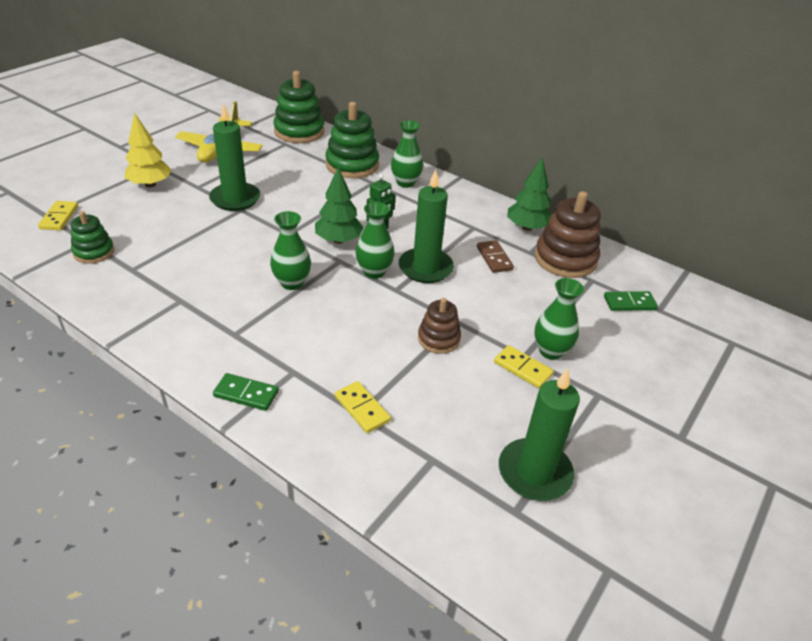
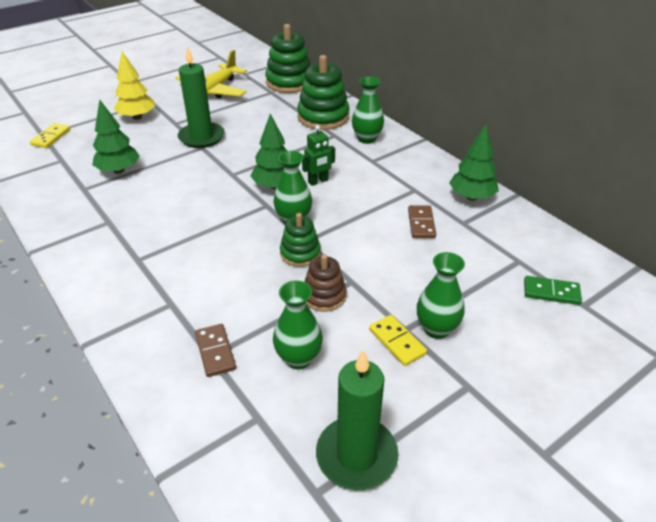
camera: 20 degrees right, 0 degrees up
(94, 252) = (62, 170): green stacking toy -> green stacking toy (300, 253)
(161, 245) = (119, 170): none -> green tree
(246, 394) = (119, 317): green domino -> none
(292, 283) = (212, 220): green vase -> green vase (298, 358)
(362, 409) = (215, 352): yellow domino -> brown domino
(425, 268) = (346, 224): green candle -> none
(565, 259) = (498, 235): brown stacking toy -> none

